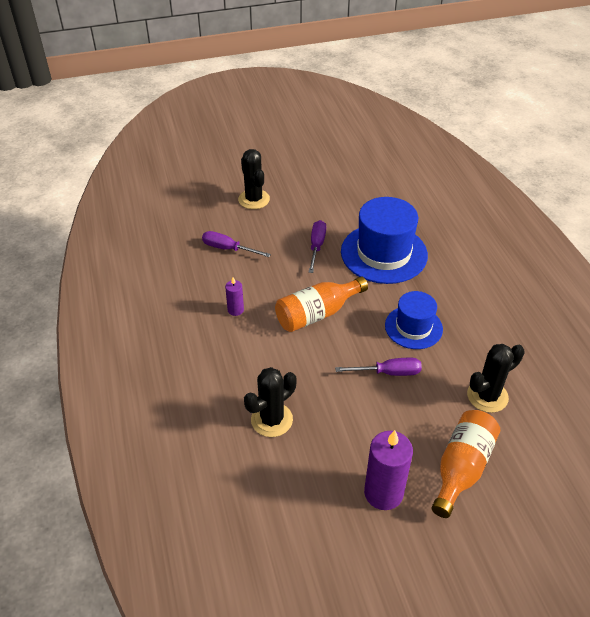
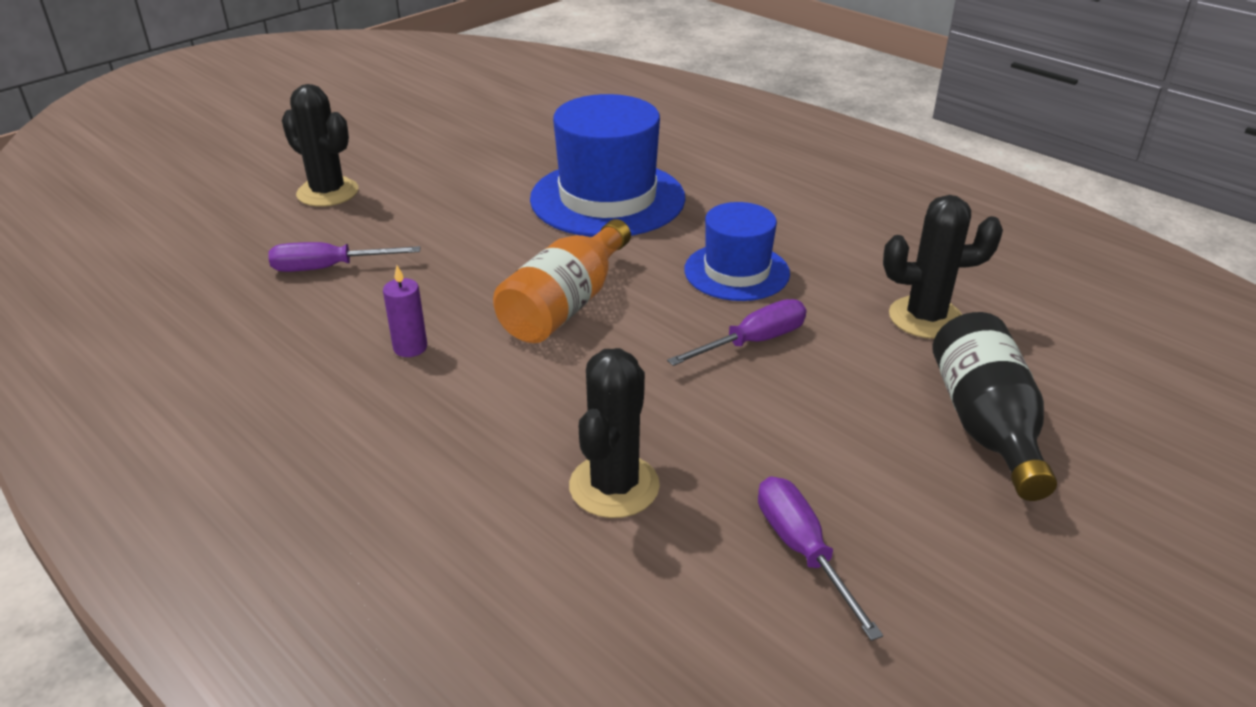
camera: 30 degrees left, 10 degrees down
(316, 246) = (489, 220): purple screwdriver -> purple screwdriver (802, 551)
(383, 493) = (906, 514): purple candle -> none
(461, 468) = (985, 425): orange bottle -> black bottle
(487, 396) = (925, 318): black cactus -> black cactus turned 60 degrees clockwise

